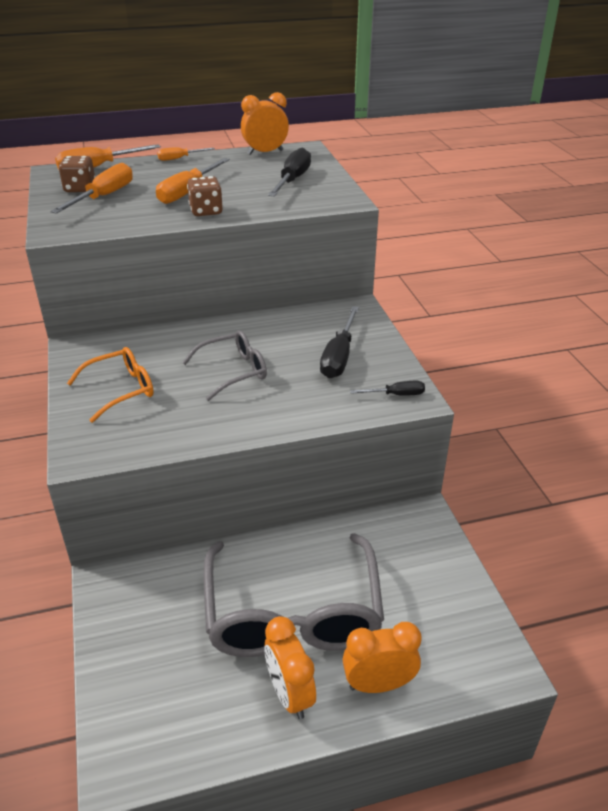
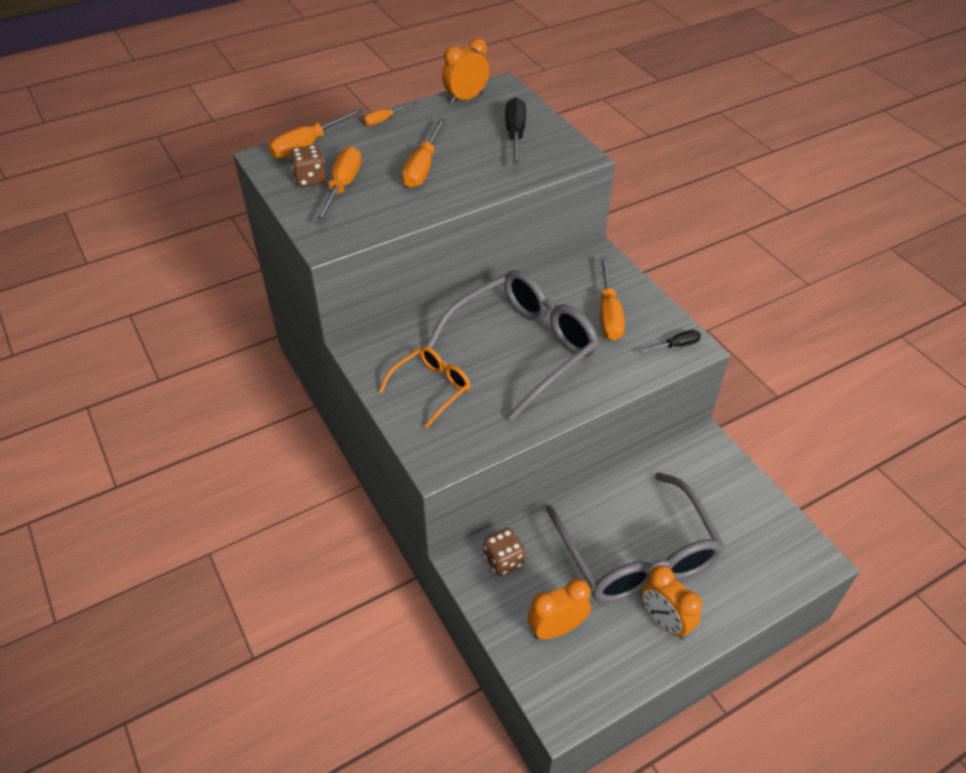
camera: 15 degrees left, 10 degrees up
(206, 211) = (456, 191): brown dice -> brown dice (503, 560)
(233, 371) = (523, 348): grey glasses -> grey glasses, size x1.93
(339, 356) = (608, 314): black screwdriver -> orange screwdriver
(378, 684) = (728, 596): orange clock -> orange clock (556, 628)

